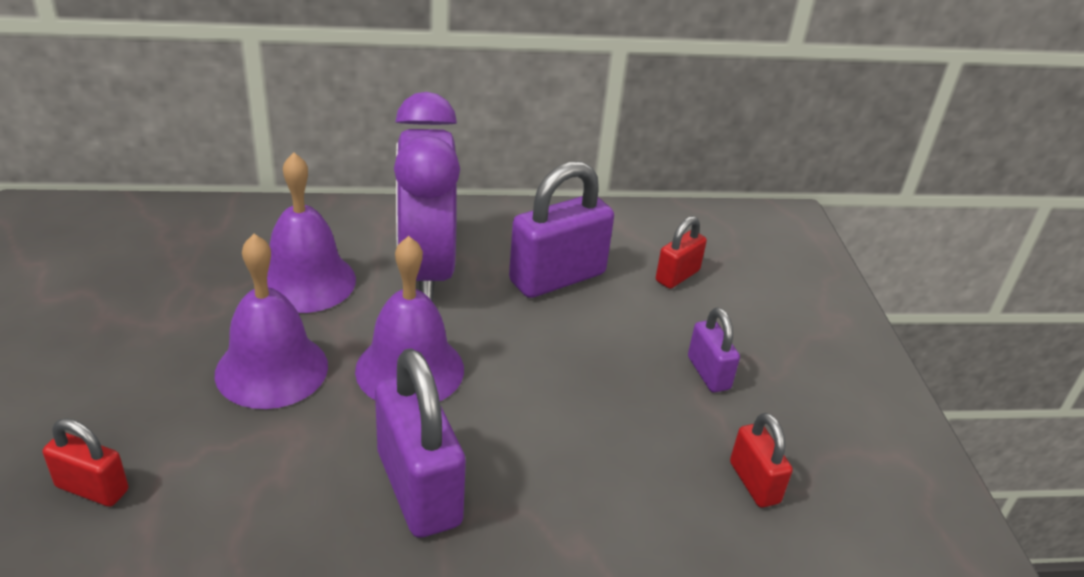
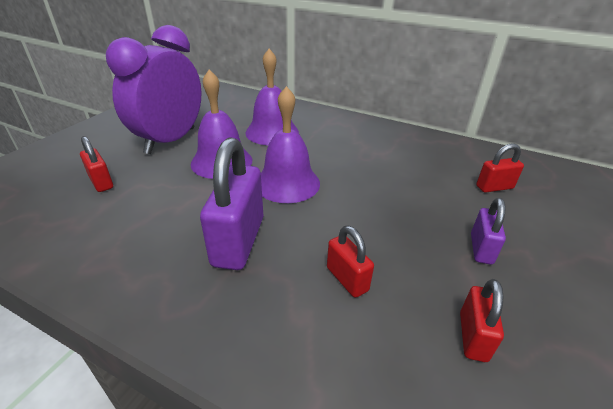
camera: 35 degrees right, 0 degrees up
(425, 272) = (335, 144): purple clock -> purple clock (170, 140)
(557, 278) = (409, 166): purple padlock -> none
(592, 477) = (347, 279): none -> red padlock

